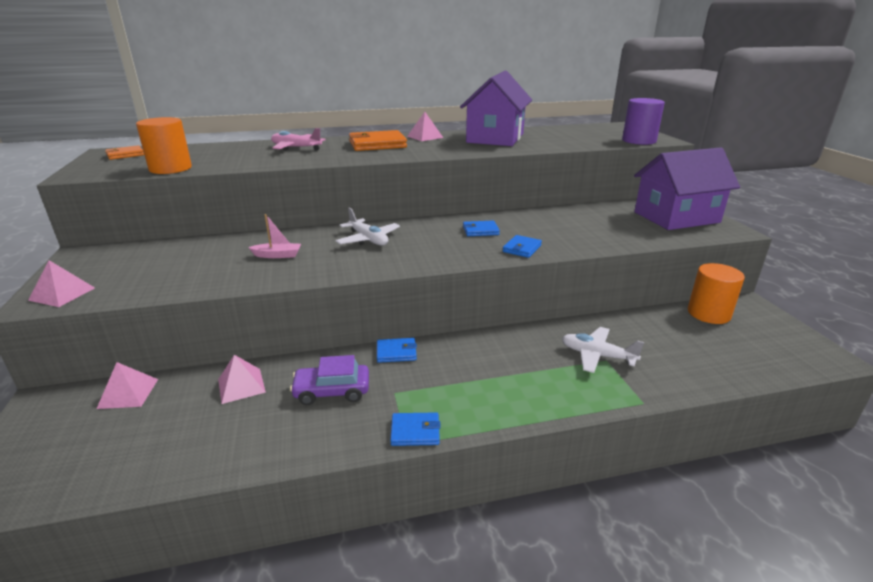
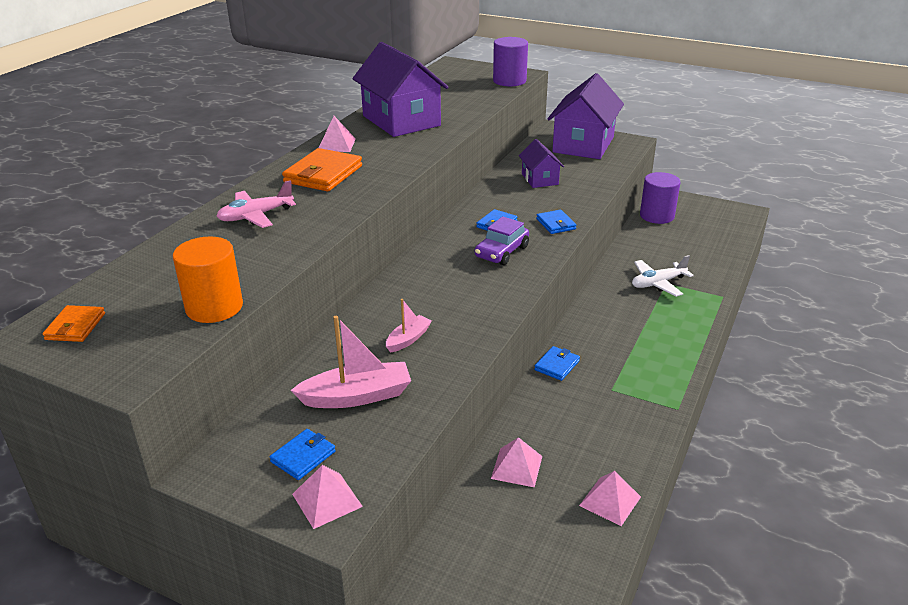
camera: 50 degrees left, 5 degrees up
(128, 393) = (453, 545): pink pyramid -> pink pyramid (610, 501)
(190, 263) = (357, 396): none -> pink boat
(332, 391) = (578, 419): purple car -> purple car (501, 252)
(368, 239) = (439, 280): white plane -> none
(415, 431) = (667, 399): blue wallet -> blue wallet (303, 456)
(580, 222) = (539, 179): none -> purple house
(708, 313) = (657, 216): orange cylinder -> purple cylinder

